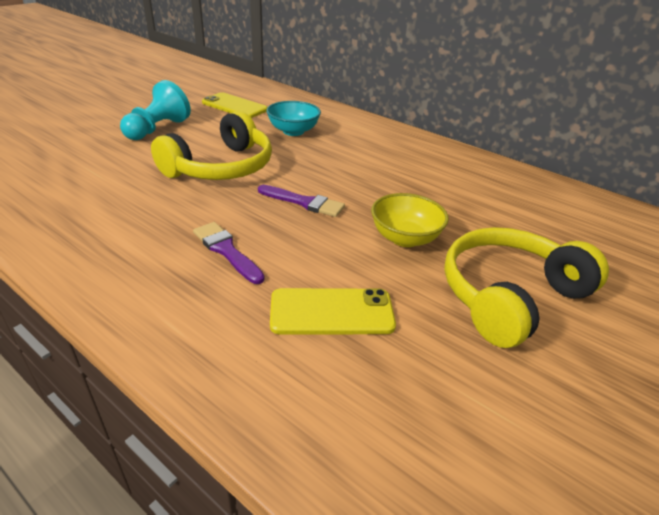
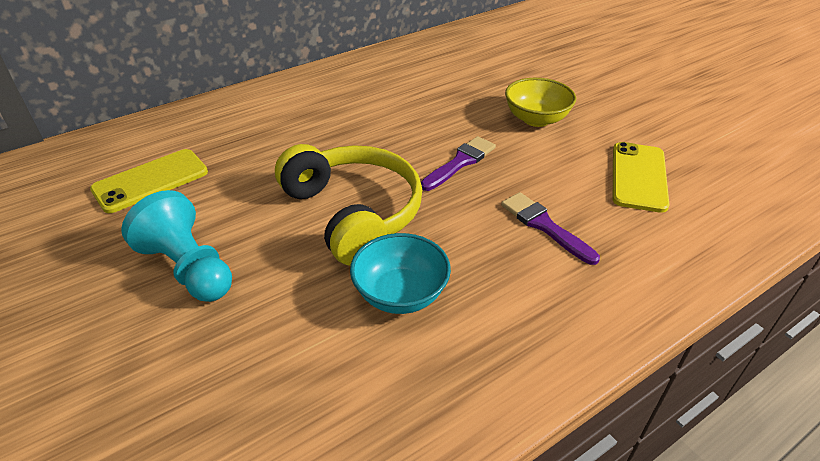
camera: 70 degrees left, 5 degrees up
(226, 250) = (544, 226): purple brush -> purple brush turned 75 degrees clockwise
(293, 131) = (276, 142): turquoise bowl -> turquoise bowl (400, 294)
(509, 296) = (617, 94): yellow headphones -> none

